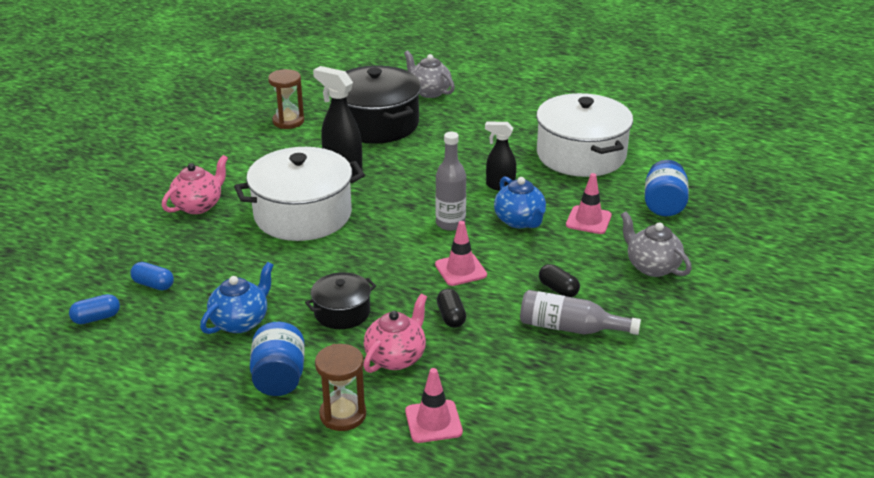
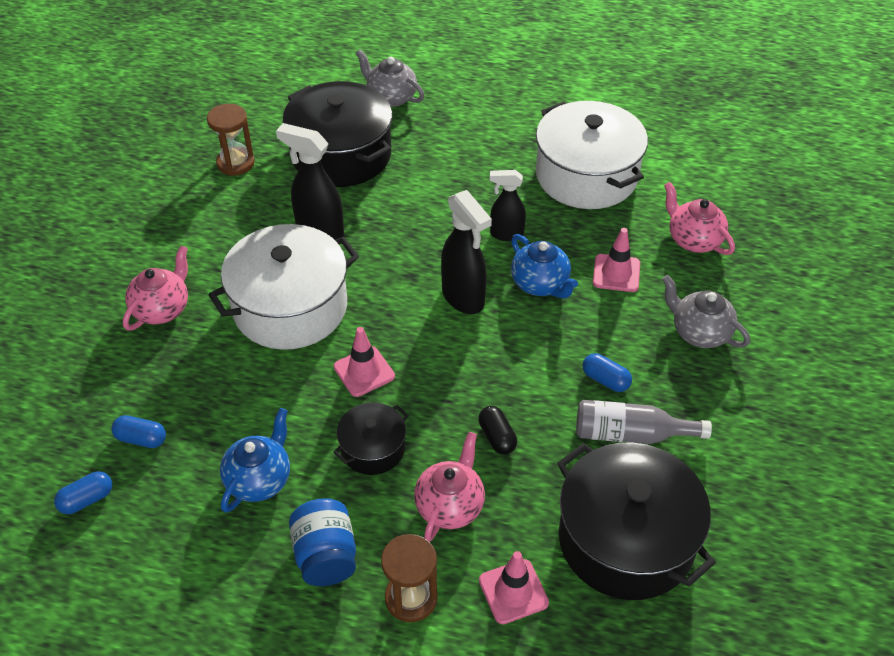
camera: 10 degrees left, 15 degrees up
(450, 223) = (463, 298): grey bottle -> black spray bottle
(460, 270) = (491, 366): pink traffic cone -> pink traffic cone (364, 371)
(544, 399) = (626, 539): none -> black pot
(558, 289) = (605, 380): black capsule -> blue capsule
(663, 205) = (693, 240): blue jar -> pink teapot

